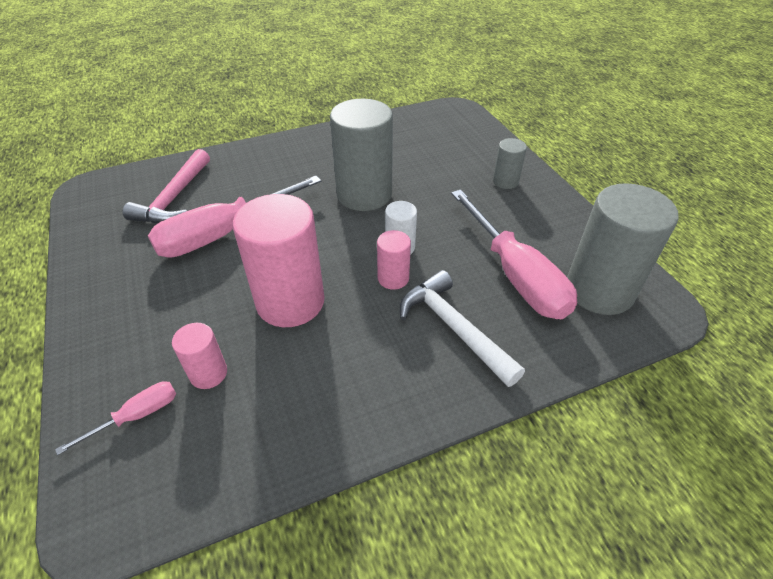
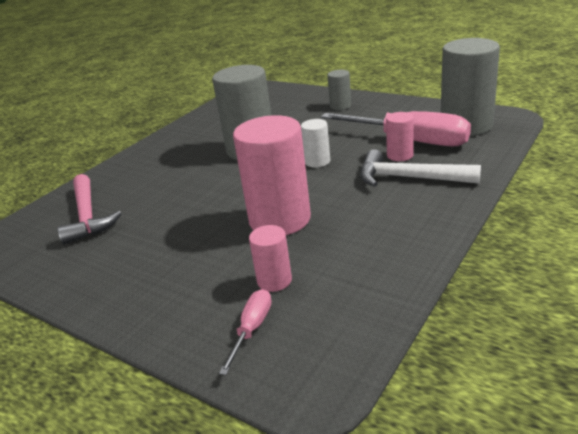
camera: 30 degrees left, 15 degrees down
(224, 233) = (167, 214): pink screwdriver -> none
(393, 278) = (335, 176): pink cylinder -> pink cylinder (400, 155)

